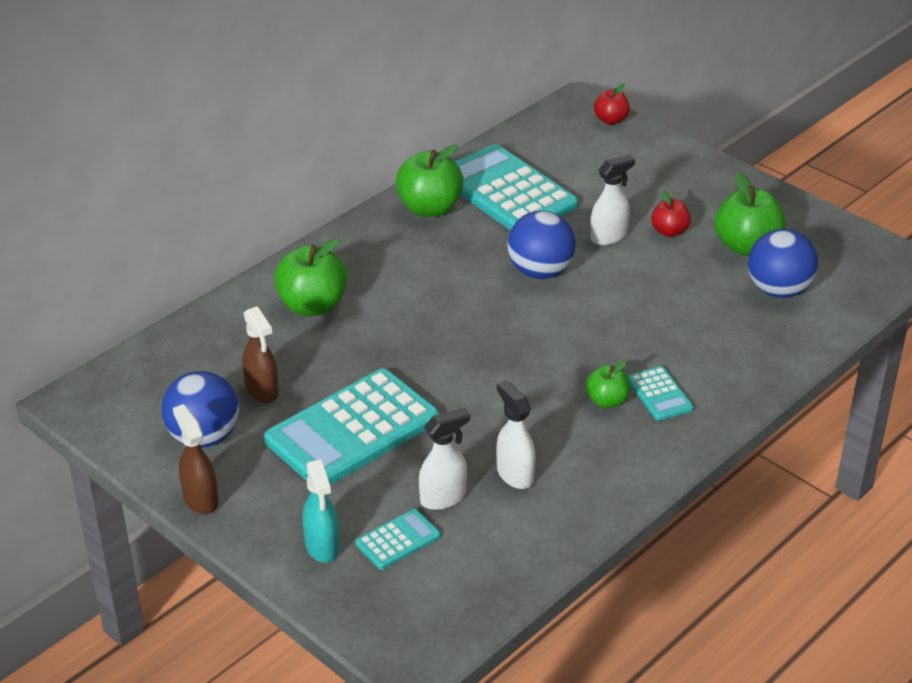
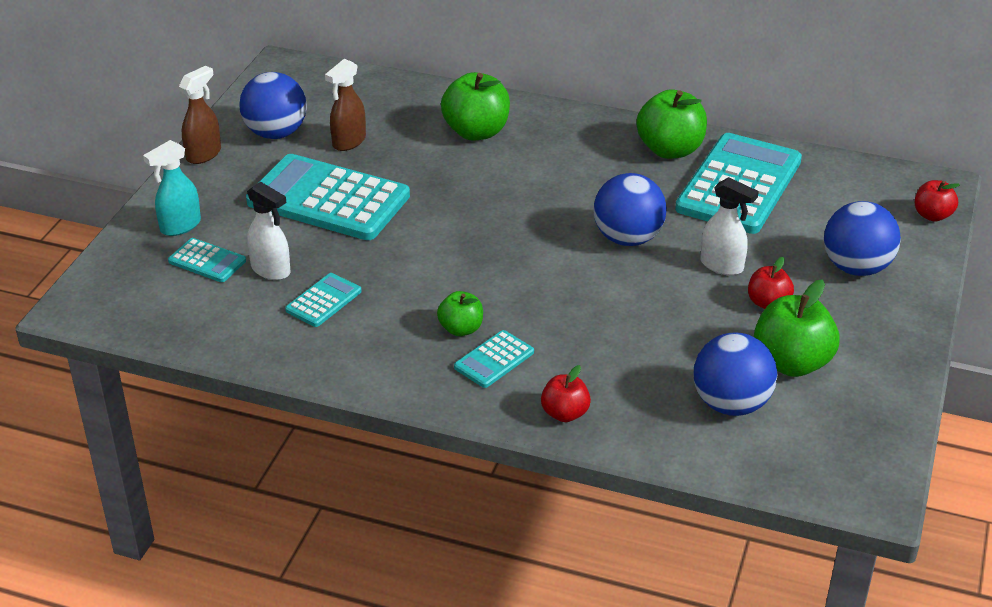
camera: 65 degrees right, 0 degrees up
(514, 474) = (323, 301): white spray bottle -> turquoise calculator
(652, 176) = (856, 267): none -> blue ball
(748, 376) = (565, 413): none -> red apple

